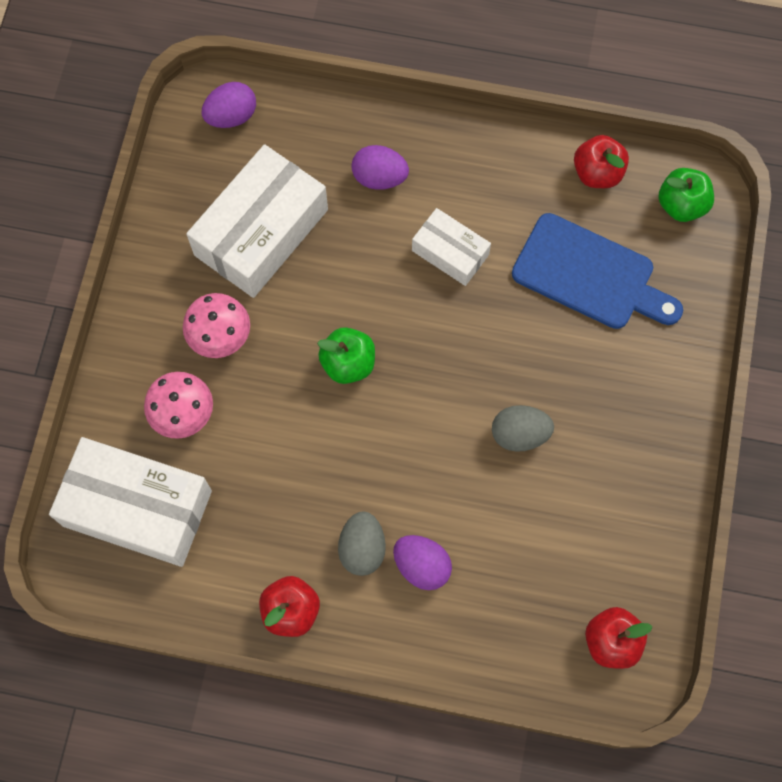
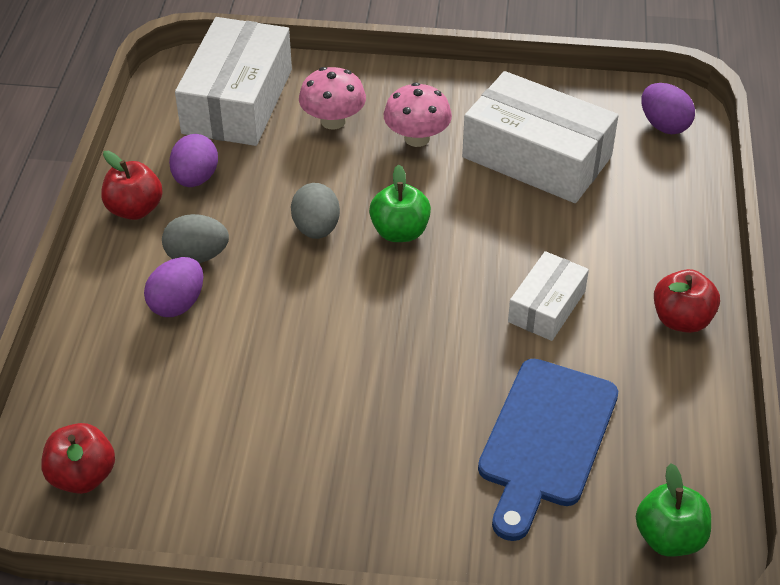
camera: 85 degrees right, 25 degrees down
(379, 177) = (625, 242): purple egg -> purple egg (195, 178)
(519, 434) = (331, 380): grey egg -> grey egg (316, 229)
(597, 173) = (690, 443): red apple -> red apple (681, 320)

